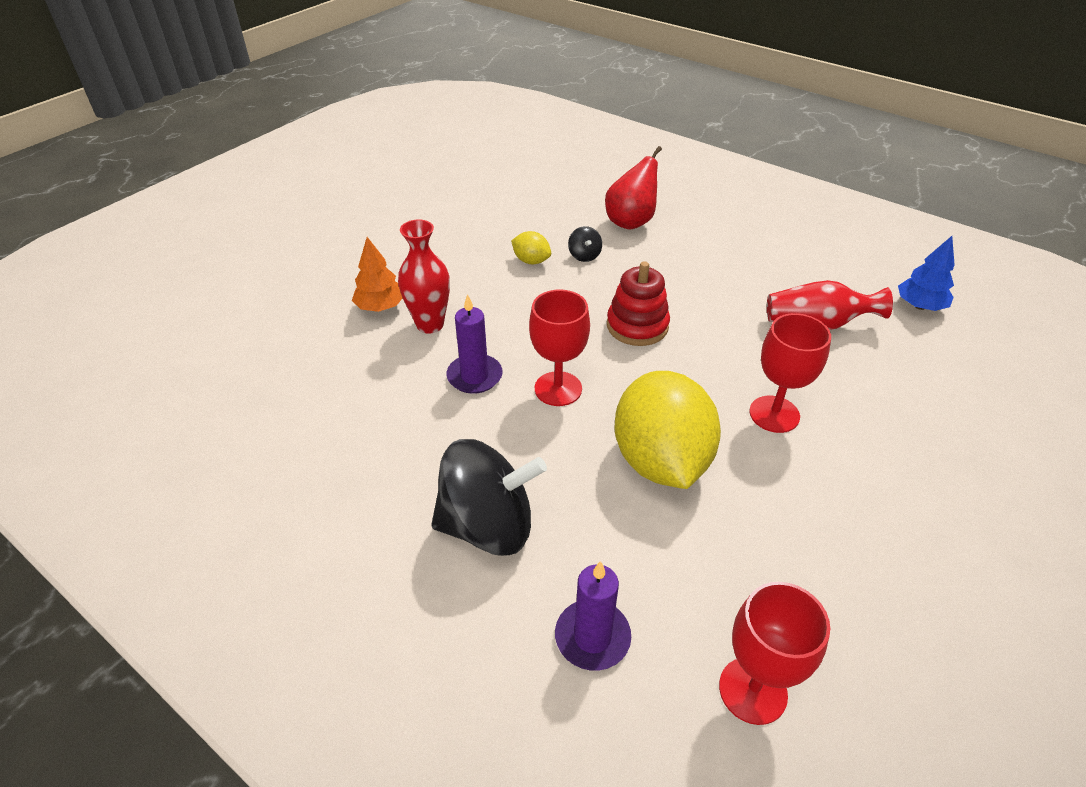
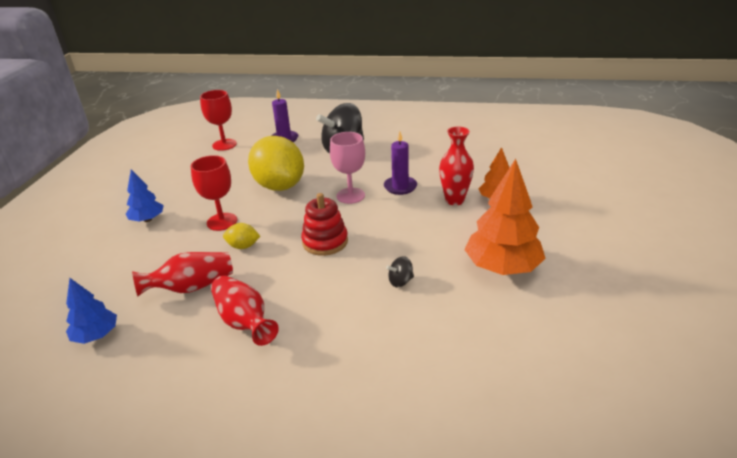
camera: 155 degrees right, 10 degrees down
(477, 236) = (502, 267): none -> orange tree
(531, 261) = (437, 261): yellow lemon -> yellow lemon (243, 246)
(558, 389) = (350, 196): red goblet -> pink goblet
(584, 255) = (400, 281): black spinning top -> black spinning top turned 75 degrees counterclockwise
(631, 222) = (385, 335): red pear -> none
(758, 271) = (244, 321): none -> red vase
(906, 469) = (147, 219): none -> blue tree

